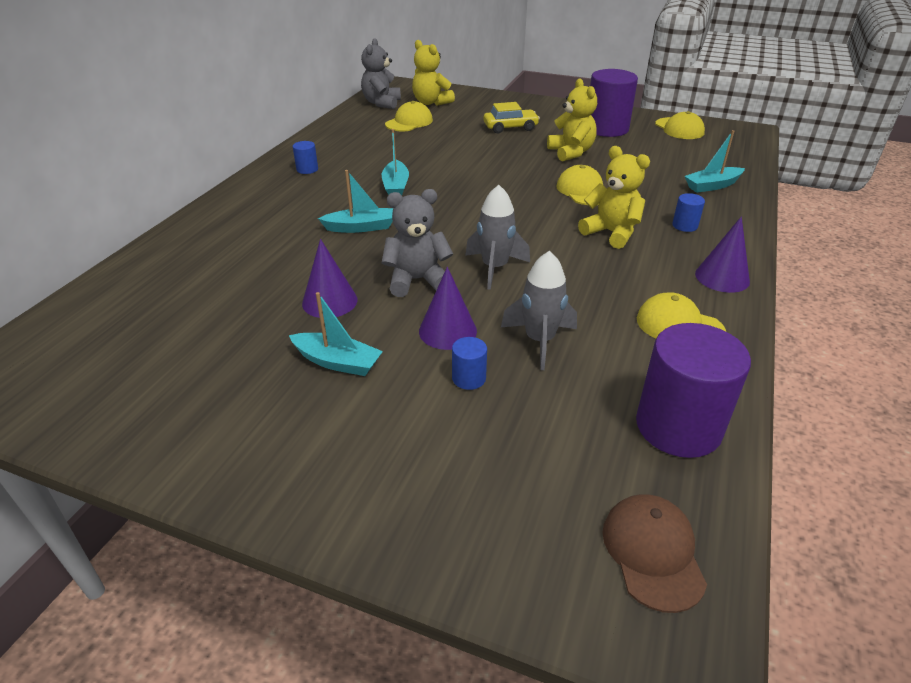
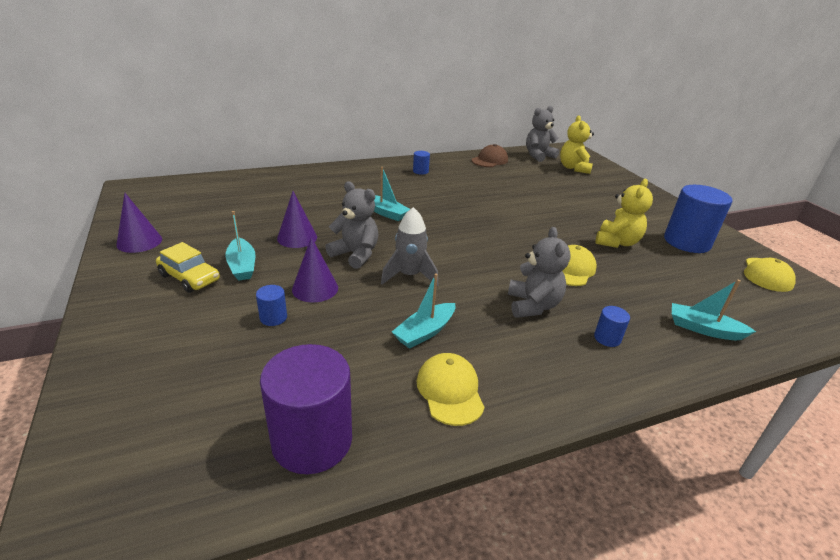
camera: 45 degrees right, 5 degrees down
(396, 186) = (449, 202): turquoise boat -> turquoise boat (425, 332)
(409, 122) = (533, 173): yellow cap -> none
(510, 127) = (601, 206): yellow car -> yellow car (189, 278)
(539, 341) = (347, 329): grey rocket -> none
(606, 129) = (686, 242): purple cylinder -> blue cylinder
(611, 233) = (532, 305): yellow teddy bear -> grey teddy bear
(653, 552) = (152, 481): brown cap -> brown cap (489, 160)
(722, 277) = (558, 390): purple cone -> purple cone (139, 242)

